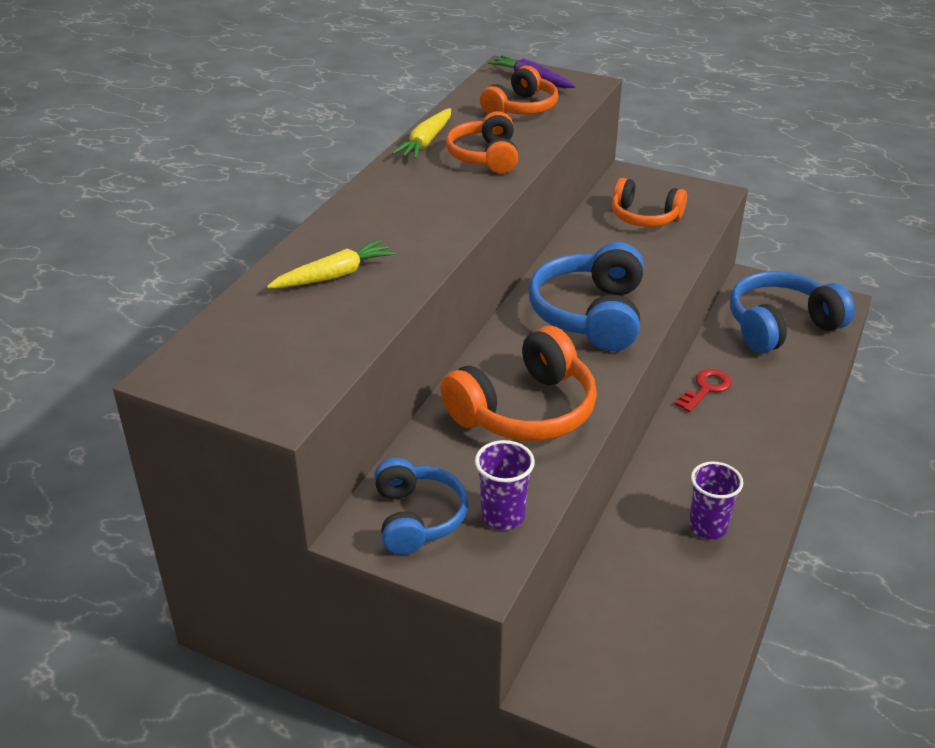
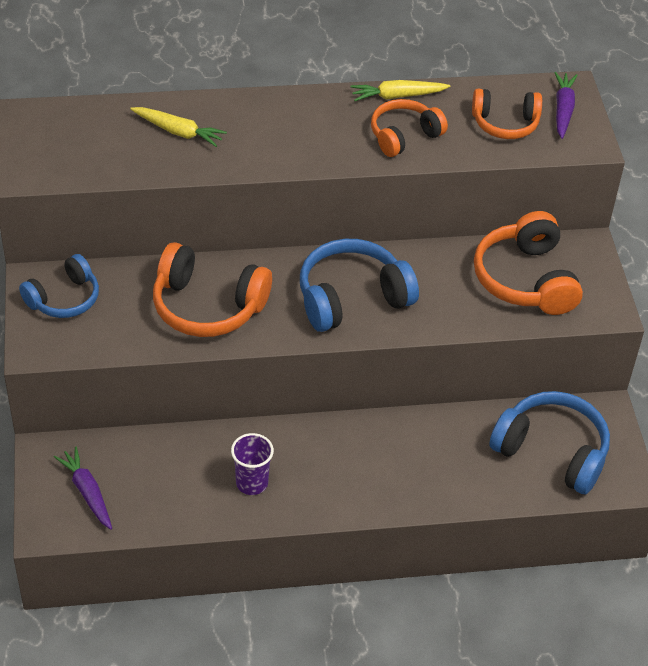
camera: 55 degrees right, 10 degrees up
(503, 515) = (94, 337): purple cup -> none
(640, 671) = (87, 492): none -> purple carrot
(644, 217) = (526, 279): orange headphones -> orange headphones, size x1.55
(706, 389) = (417, 429): red key -> none

